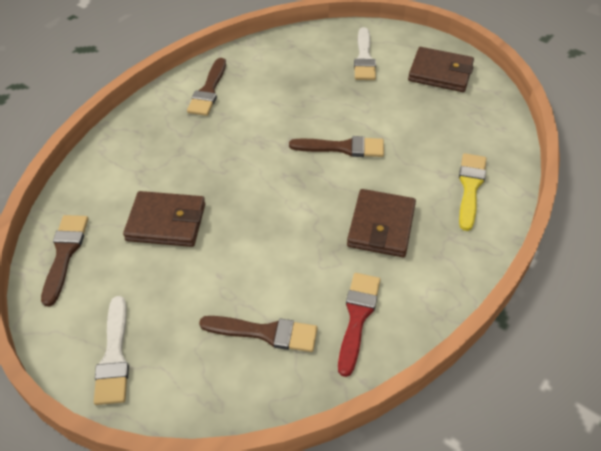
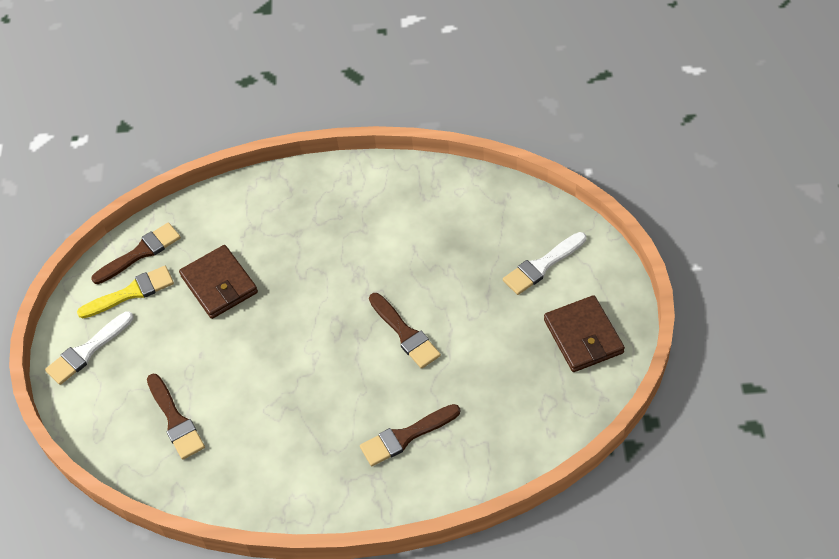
camera: 55 degrees right, 5 degrees up
(208, 91) = (381, 194): brown brush -> brown brush (406, 436)
(357, 317) = (236, 466): red brush -> none
(381, 226) = (340, 420): brown wallet -> none
(470, 187) = (445, 455): yellow brush -> yellow brush (131, 292)

